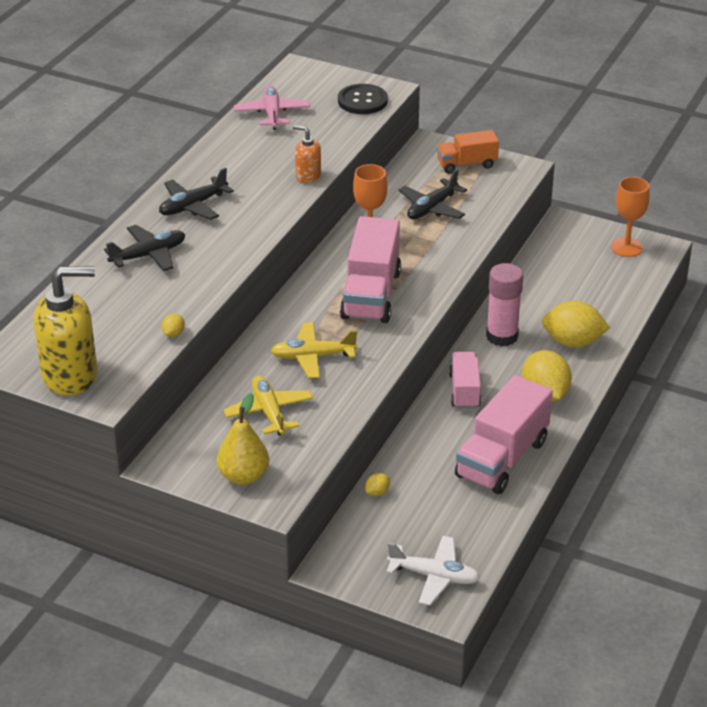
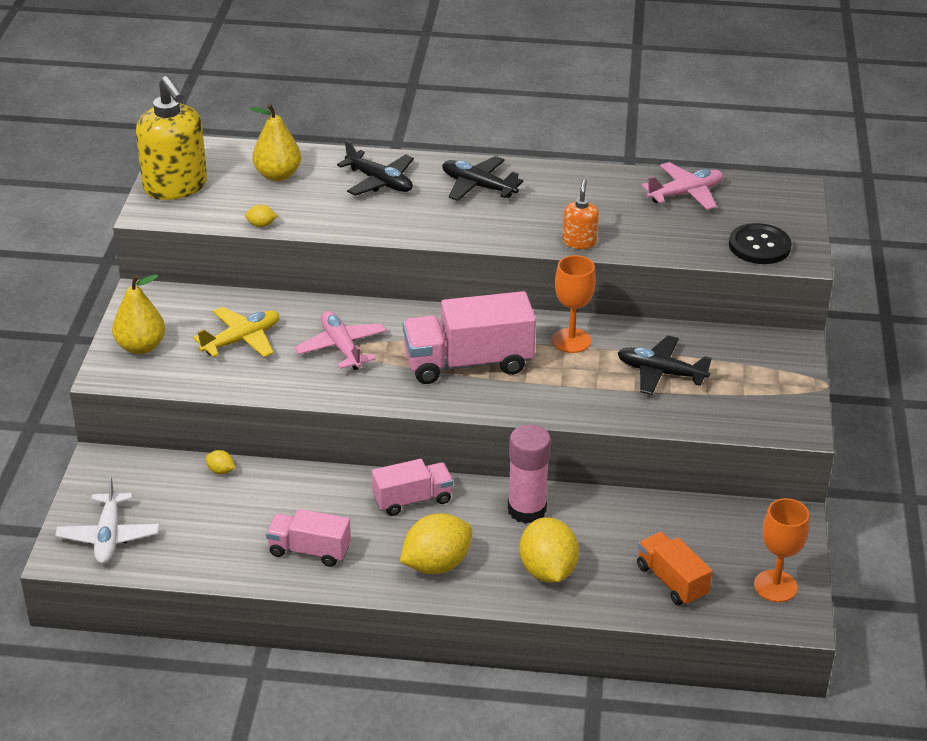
camera: 70 degrees right, 0 degrees up
(95, 310) = (278, 175): none -> yellow pear
(313, 357) = (341, 348): yellow plane -> pink plane
(466, 164) = (771, 381): orange truck -> orange truck (671, 581)
(502, 459) = (309, 551): pink truck -> pink truck, size x0.59

